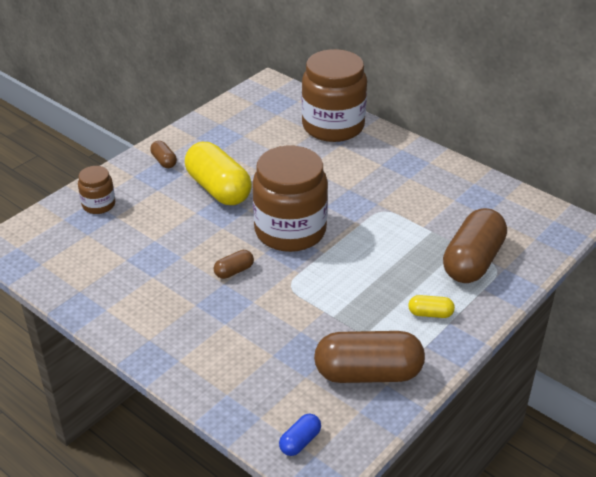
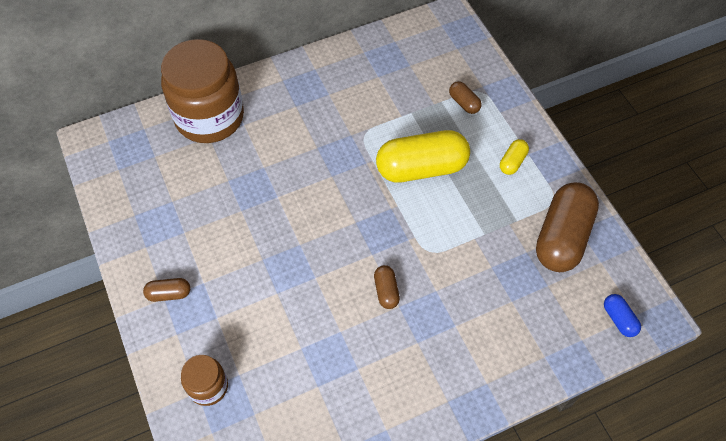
camera: 65 degrees left, 20 degrees up
(218, 189) = (250, 258): yellow capsule -> yellow capsule (421, 168)
(290, 231) = (352, 220): brown jar -> none
(472, 261) = (464, 103): brown capsule -> brown capsule, size x0.45

